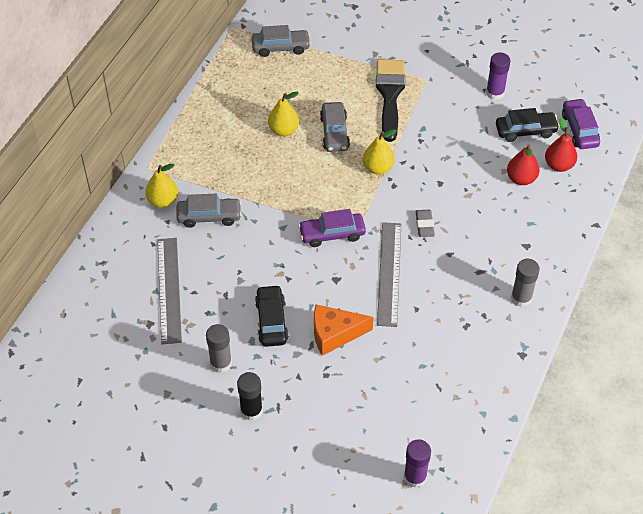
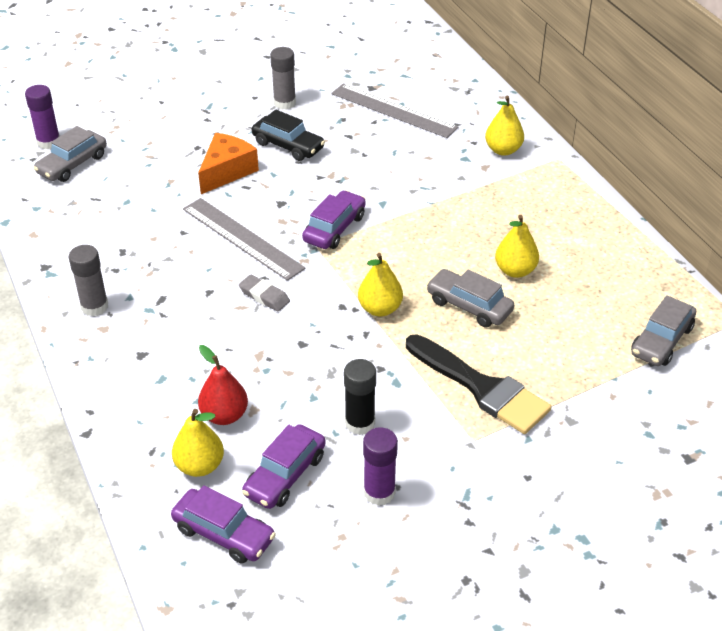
camera: 130 degrees right, 10 degrees down
(209, 216) = (450, 167): grey car -> grey car (72, 164)
(251, 410) = (222, 97): black glue stick -> black glue stick (360, 423)
(525, 131) = (285, 475): black car -> purple car
(559, 165) = (200, 466): red pear -> yellow pear

